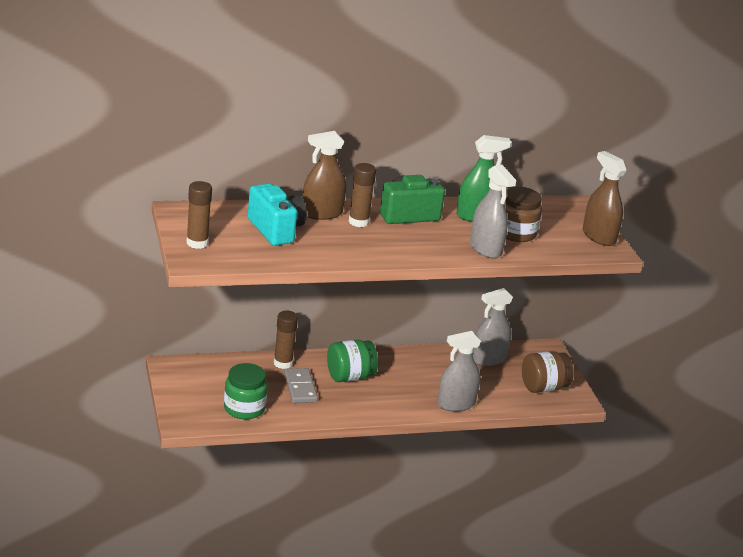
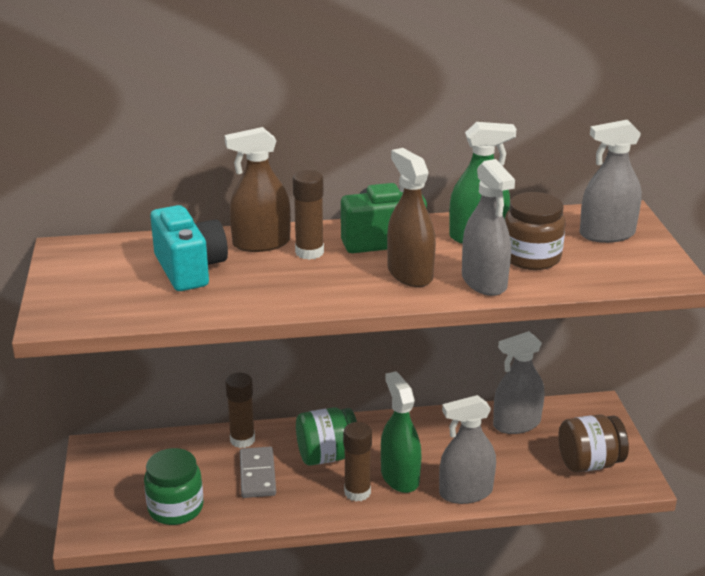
camera: 10 degrees right, 0 degrees up
(197, 243) = (72, 292): brown glue stick -> brown glue stick (357, 492)
(406, 392) = (400, 477): none -> green spray bottle
(567, 219) = (607, 234): none -> grey spray bottle
(598, 236) = (652, 257): brown spray bottle -> brown spray bottle (410, 274)

